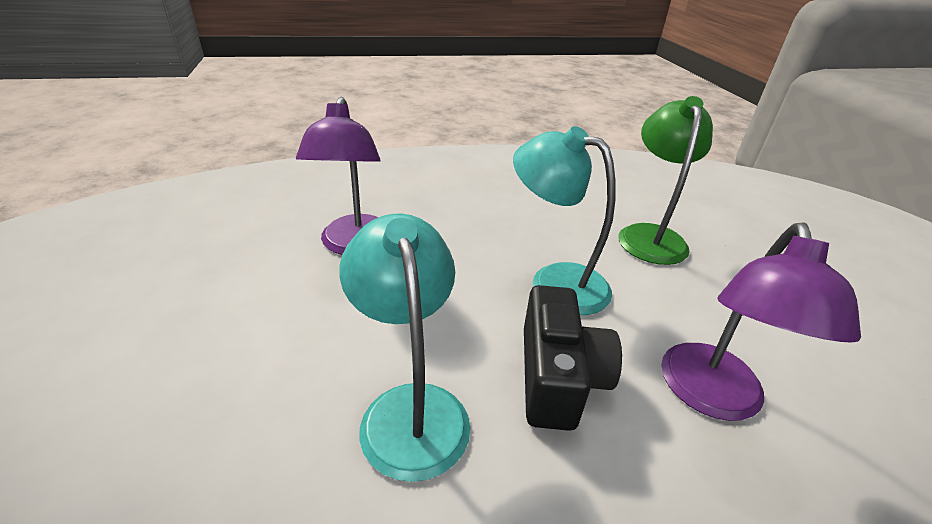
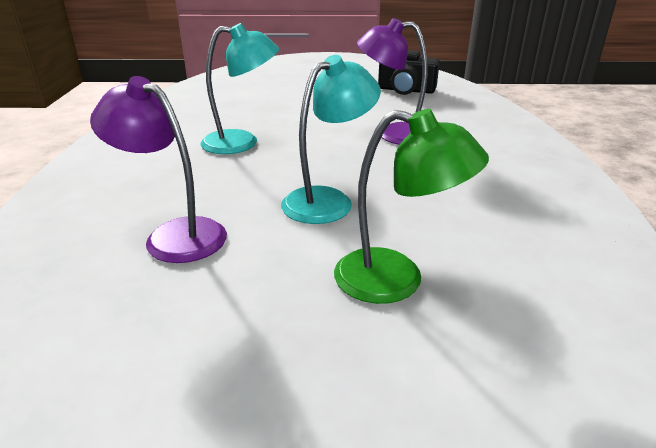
camera: 105 degrees right, 5 degrees down
(558, 377) = (233, 183): black camera -> black camera (406, 90)

